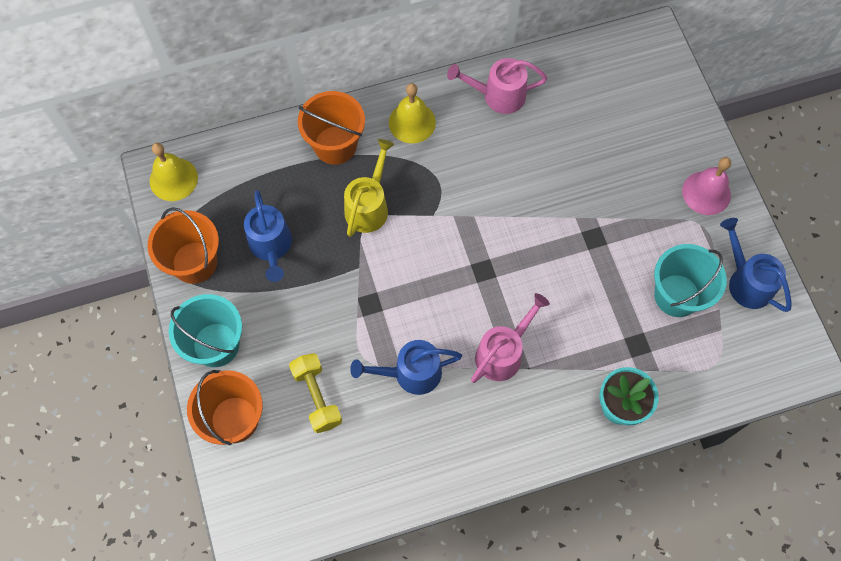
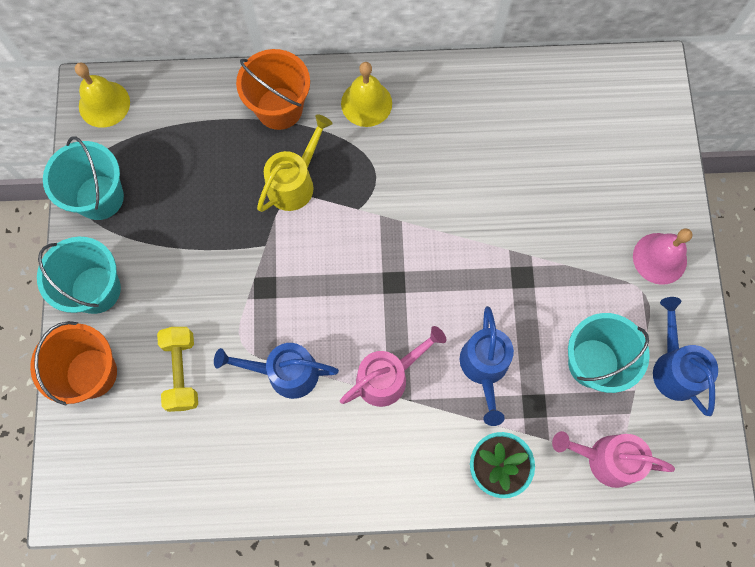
camera: 15 degrees right, 5 degrees up
(194, 262) = (99, 197): orange bucket -> turquoise bucket
(271, 247) = (182, 201): blue watering can -> blue watering can (484, 368)
(497, 95) = (465, 96): pink watering can -> pink watering can (605, 459)

